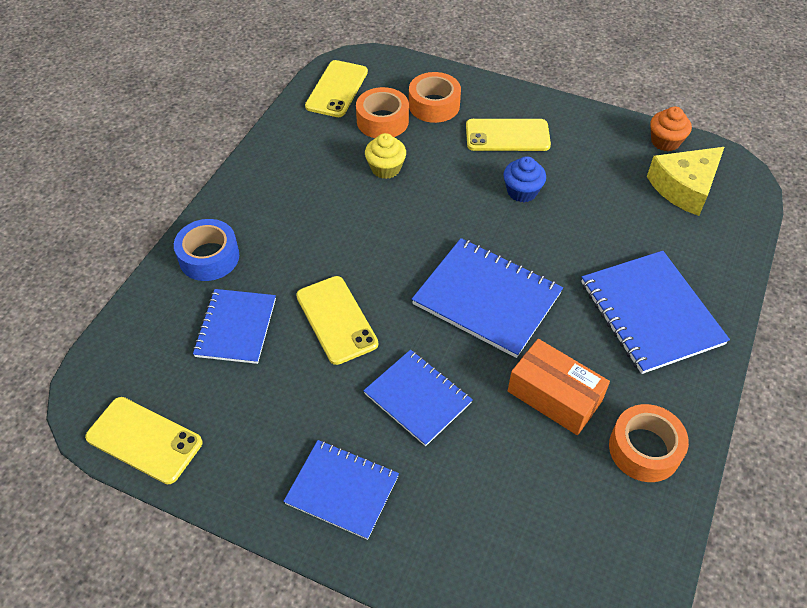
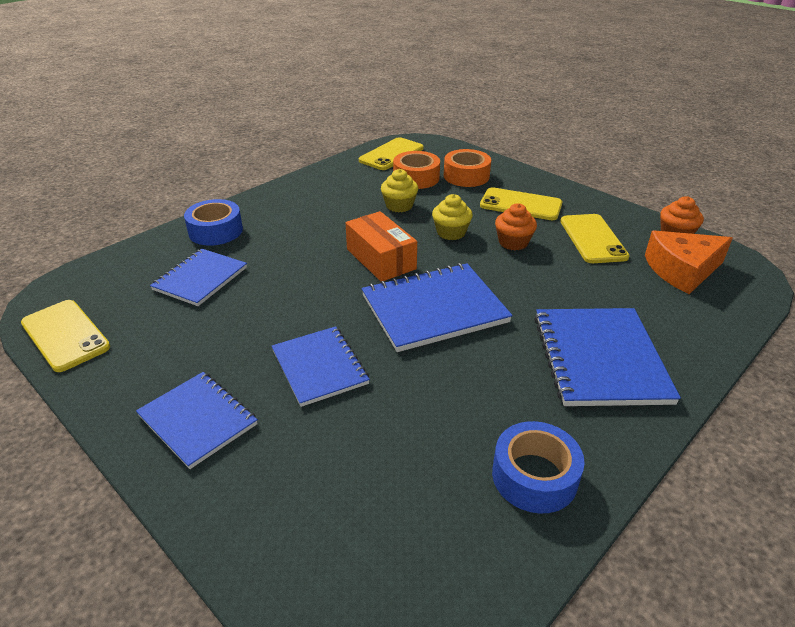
camera: 20 degrees right, 15 degrees down
(336, 320) = (287, 293): yellow phone -> yellow phone (592, 239)
(456, 194) = (451, 233): none -> yellow cupcake
(487, 299) = (434, 309): blue notebook -> blue notebook turned 75 degrees counterclockwise
(522, 191) = (513, 242): blue cupcake -> orange cupcake
(554, 396) = (458, 401): orange box -> orange box (381, 259)
(644, 449) = (534, 476): orange tape -> blue tape
(684, 187) = (682, 270): yellow cheese -> orange cheese

